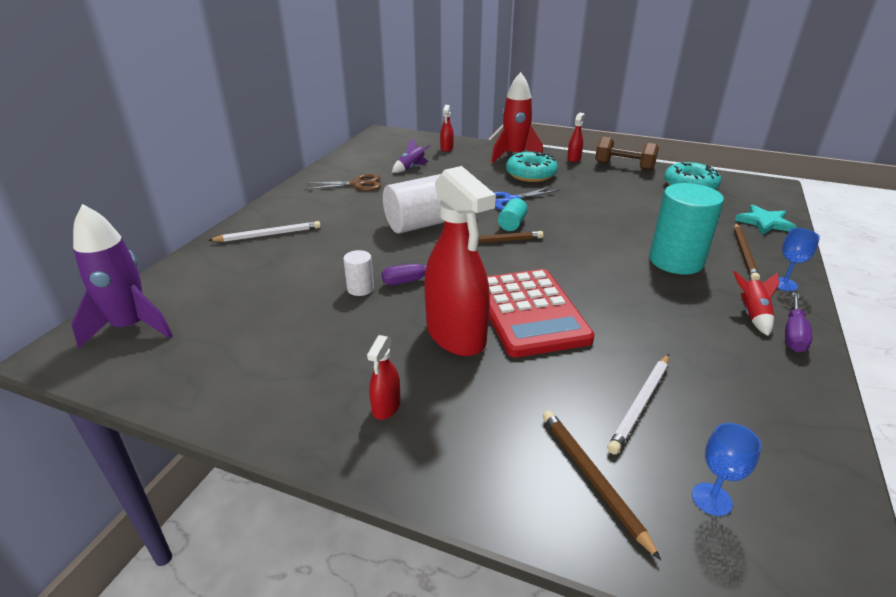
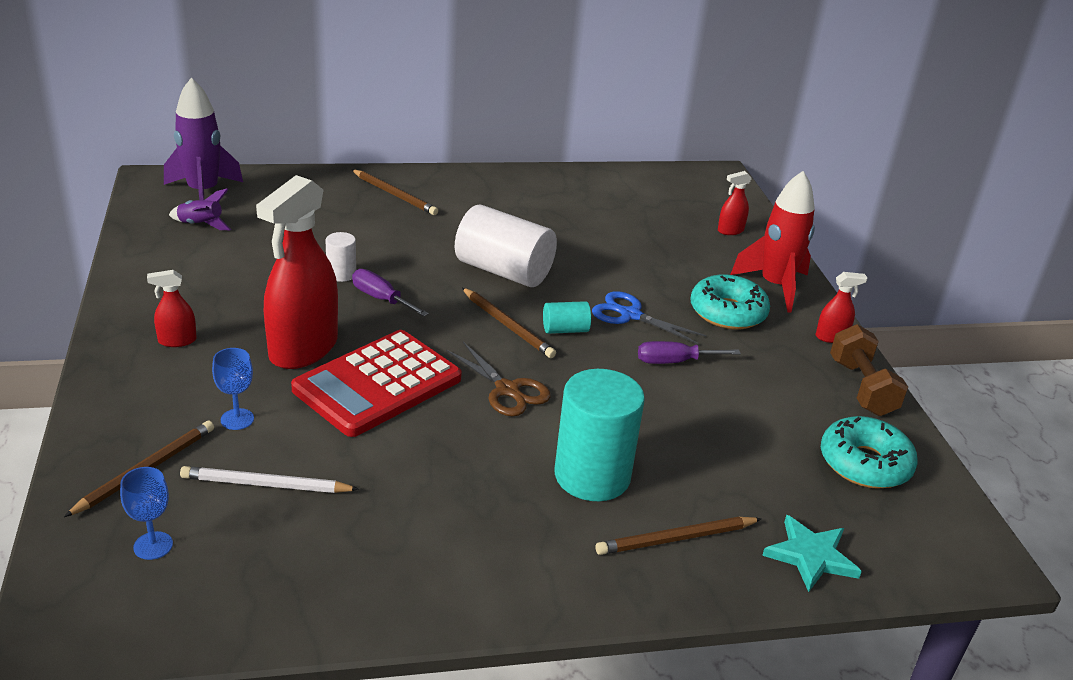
camera: 55 degrees right, 0 degrees up
(268, 235) = (394, 195): white pencil -> brown pencil
(357, 184) = (554, 204): brown scissors -> brown scissors (507, 390)
(411, 168) = (639, 223): purple rocket -> purple rocket (201, 225)
(752, 315) = (506, 556): red rocket -> none
(784, 284) = (616, 583): blue goblet -> blue goblet (237, 419)
(793, 334) = (485, 596): purple screwdriver -> purple screwdriver (674, 362)

